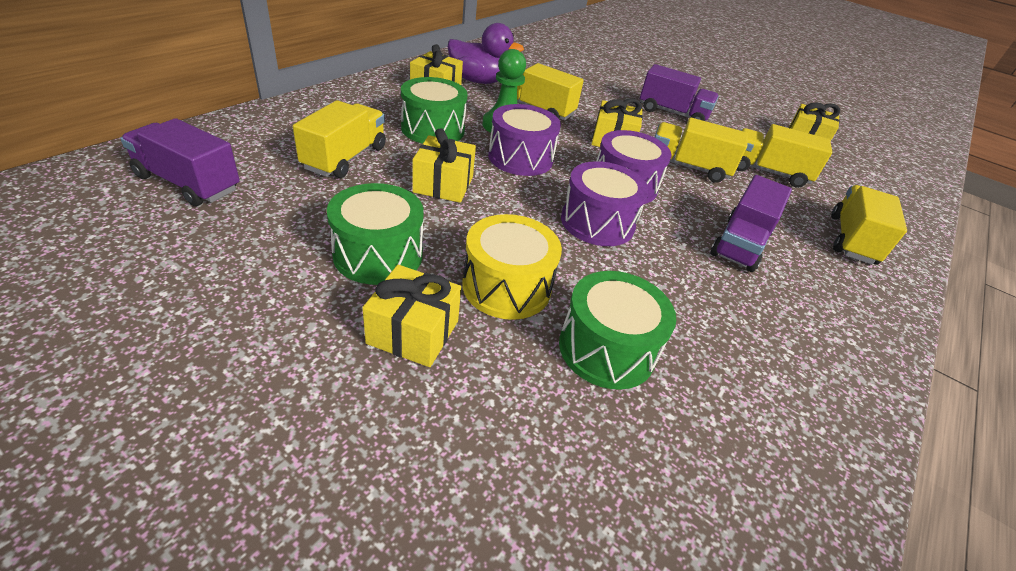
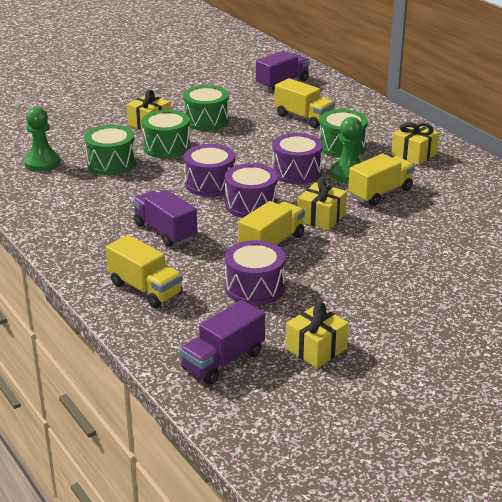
camera: 115 degrees right, 10 degrees down
(443, 184) = (267, 142): yellow gift -> none
(479, 81) = (438, 175): purple duck -> none
(506, 286) = (166, 147): yellow drum -> green drum
(672, 113) = (380, 270): purple truck -> purple truck (223, 361)
(677, 476) = (42, 163): none -> green pawn
(768, 172) = (254, 288): yellow truck -> purple drum

